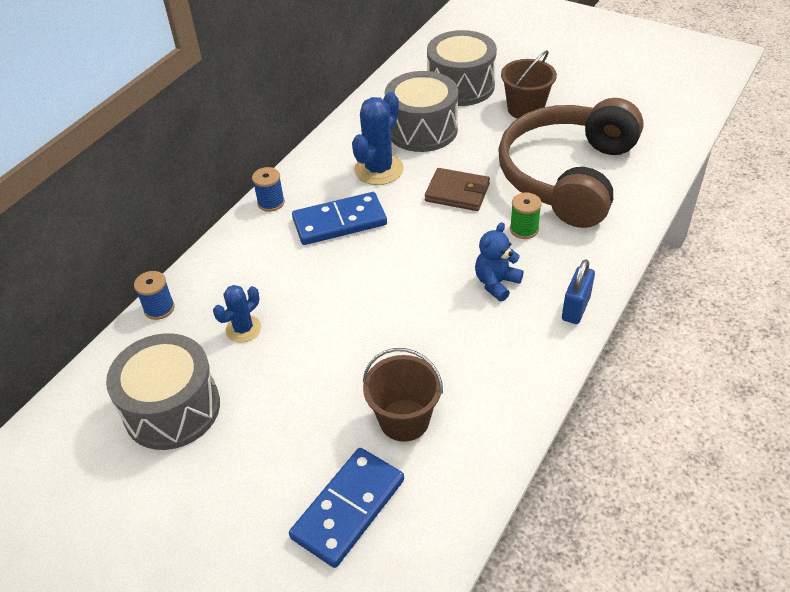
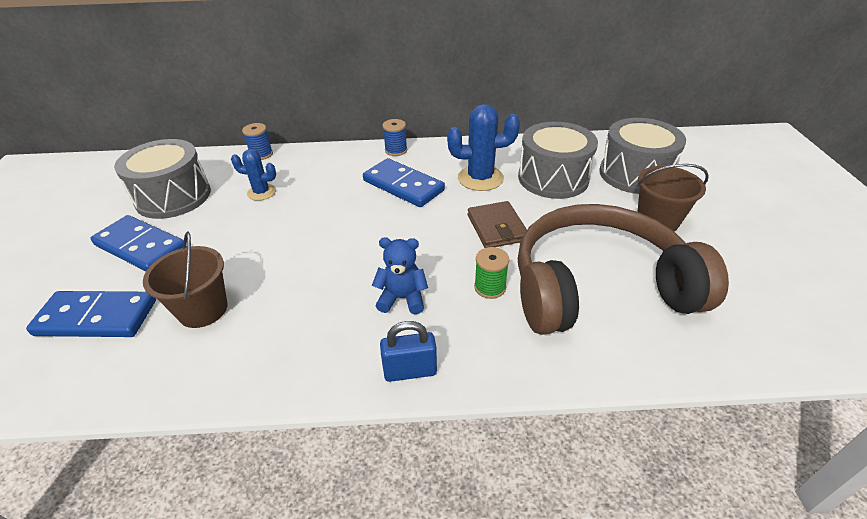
camera: 55 degrees right, 5 degrees down
(252, 455) = (140, 247): none -> blue domino

